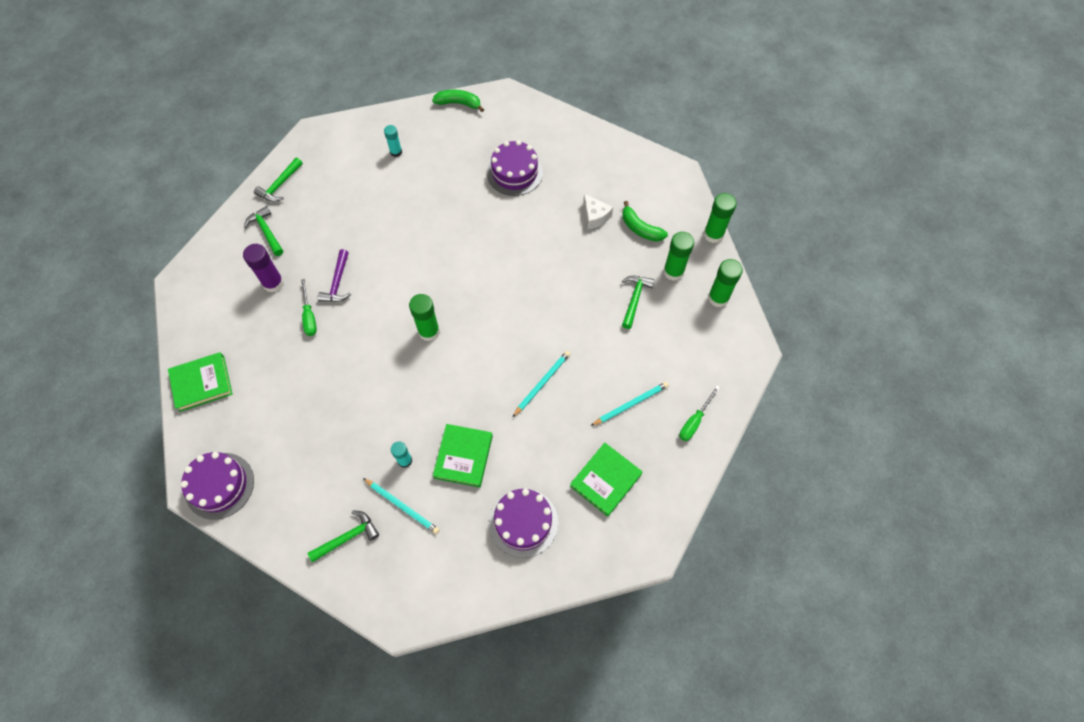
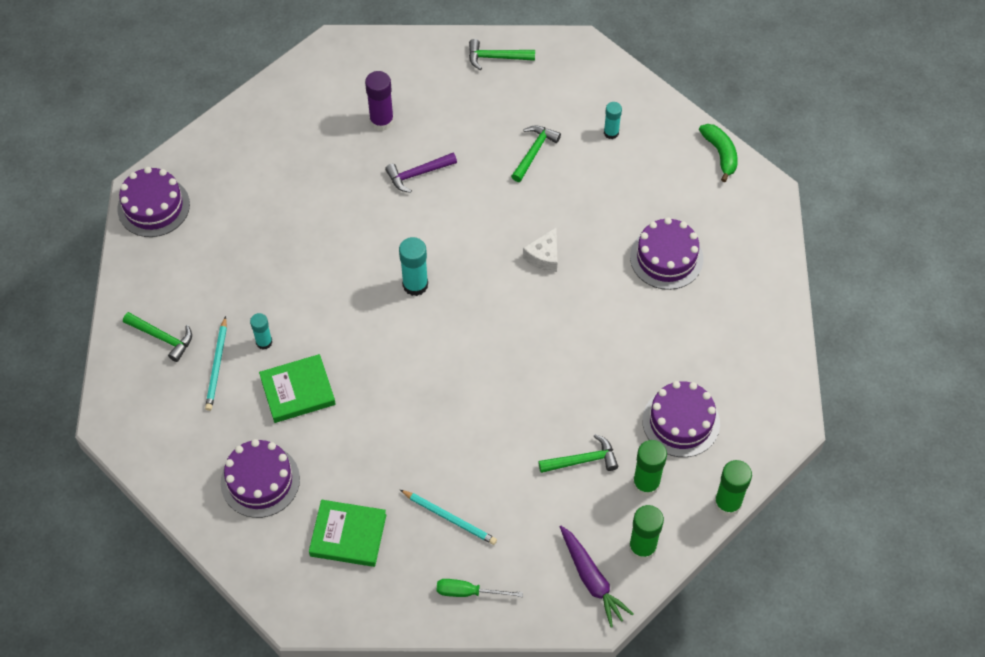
camera: 60 degrees right, 5 degrees down
(202, 383) = (242, 130): green book -> none
(266, 231) = (435, 80): green hammer -> green hammer (534, 152)
(309, 316) = (365, 173): green screwdriver -> none
(429, 331) = (415, 285): green glue stick -> turquoise glue stick
(542, 383) = (421, 420): turquoise pencil -> none
(595, 216) = (664, 367): white cheese -> white cheese (544, 256)
(640, 228) = (681, 422): green banana -> purple cake
(725, 339) = (591, 579): none -> purple carrot

